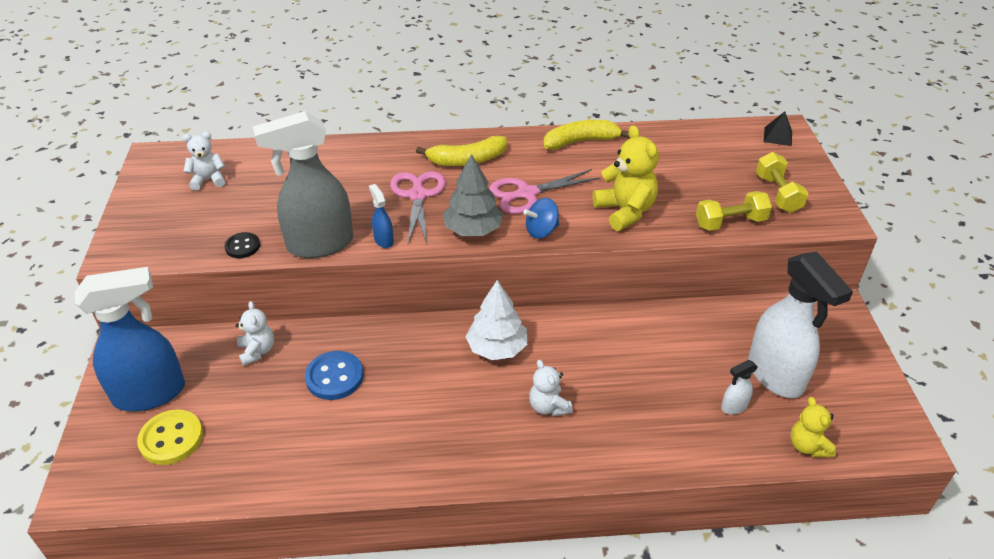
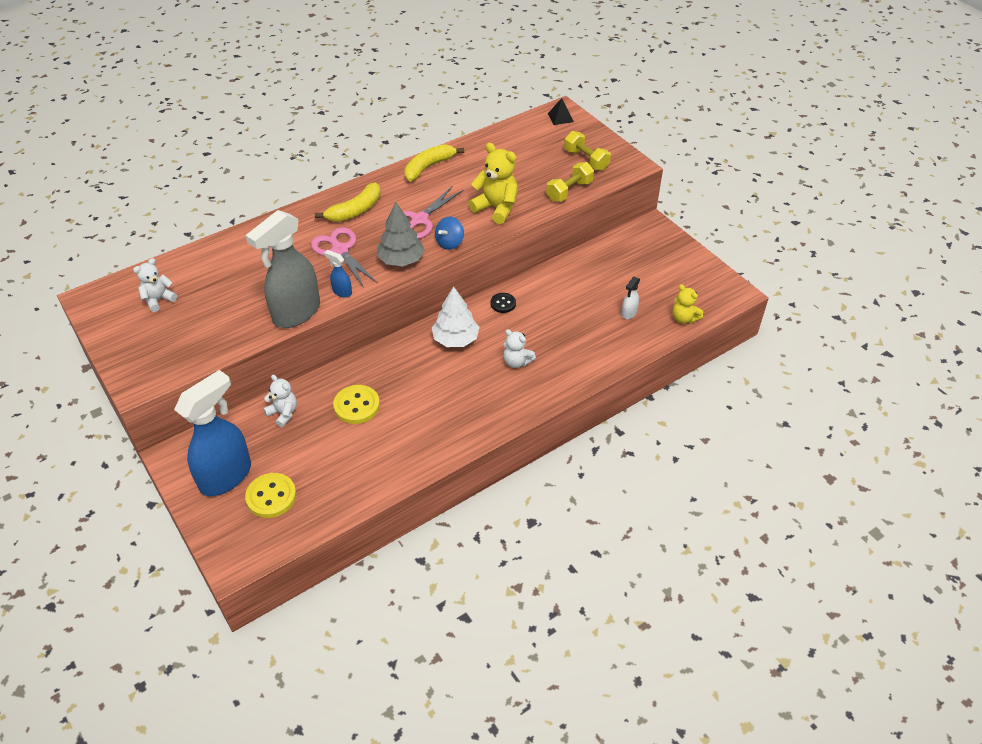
camera: 30 degrees left, 5 degrees up
(242, 246) = (236, 338): black button -> black button (503, 303)
(334, 377) = (357, 406): blue button -> yellow button
(775, 375) = (641, 284): white spray bottle -> none

